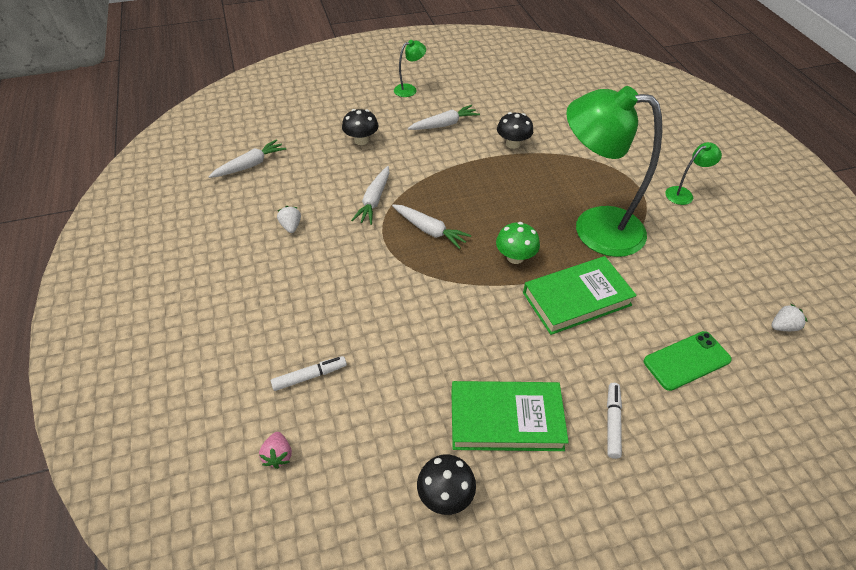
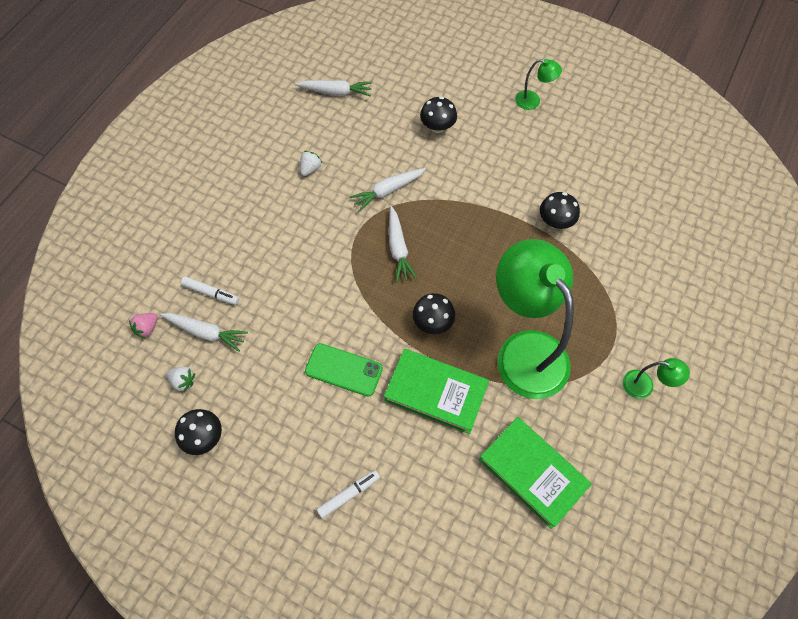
camera: 45 degrees right, 15 degrees up
(444, 124) = (520, 159): white carrot -> white carrot (206, 332)
(506, 419) = (288, 428): green book -> green book (532, 472)
(515, 257) = (432, 322): green mushroom -> black mushroom
(686, 360) = (454, 507): green phone -> green phone (344, 370)
(783, 326) = (564, 557): white strawberry -> white strawberry (183, 381)

